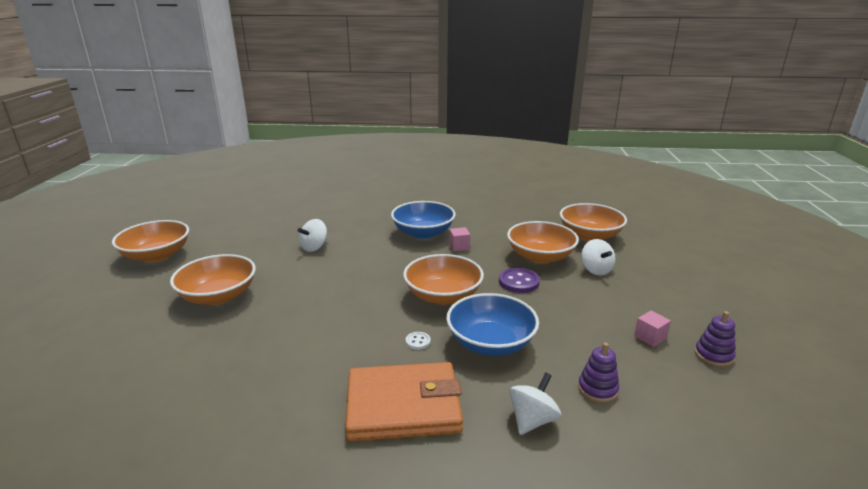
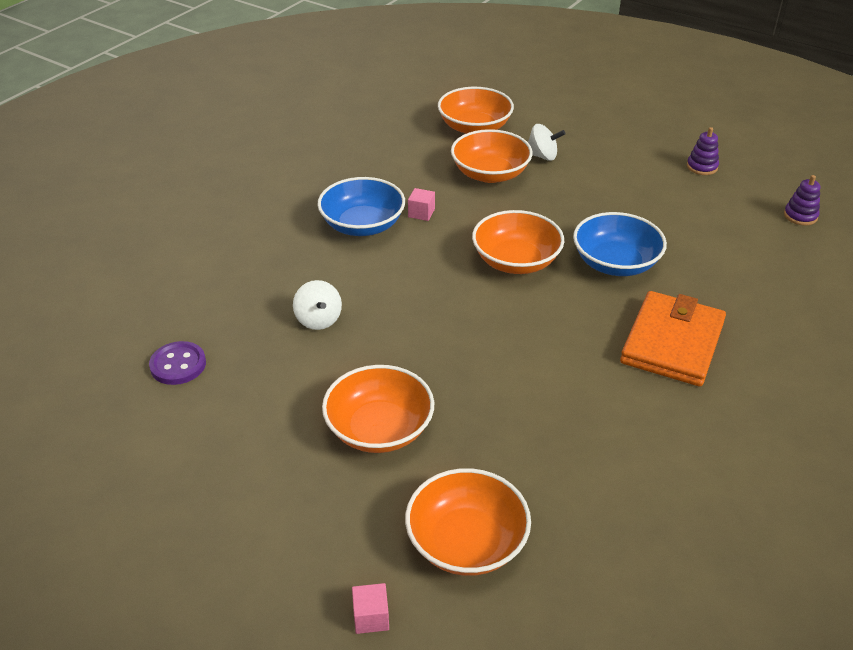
camera: 60 degrees left, 15 degrees up
(156, 255) = (194, 478): orange bowl -> orange bowl (466, 542)
(418, 341) = (585, 304): white button -> none
(518, 282) = (527, 207): purple button -> purple button (178, 365)
(532, 420) = (725, 283): white spinning top -> none
(597, 389) = (708, 237): purple stacking toy -> purple stacking toy (800, 216)
(650, 337) = (662, 182): pink cube -> pink cube (371, 617)

